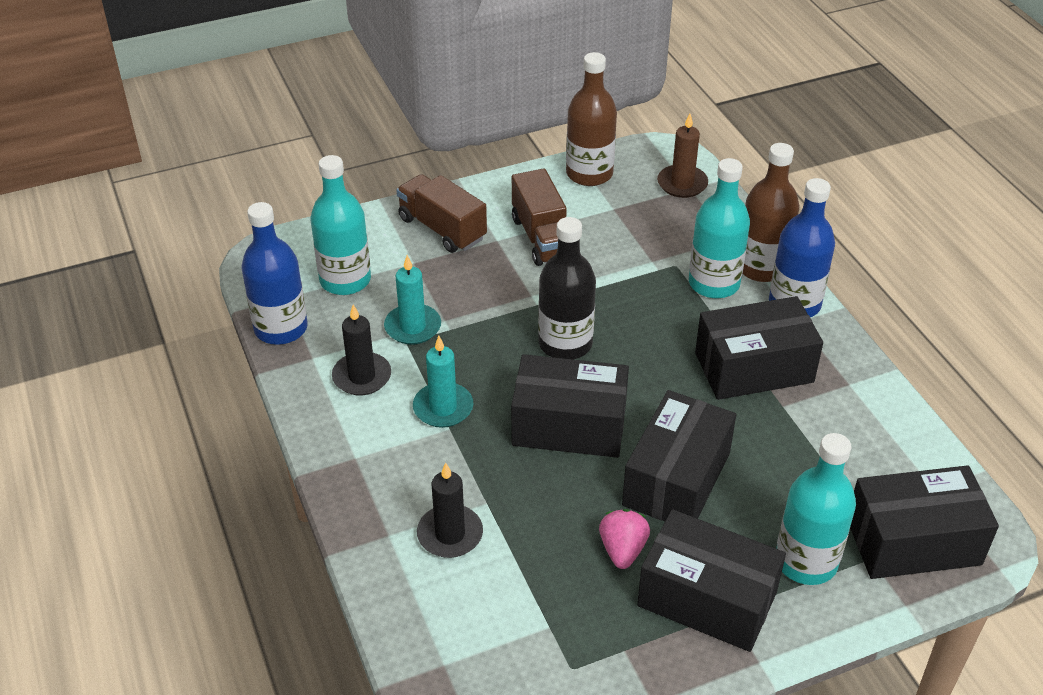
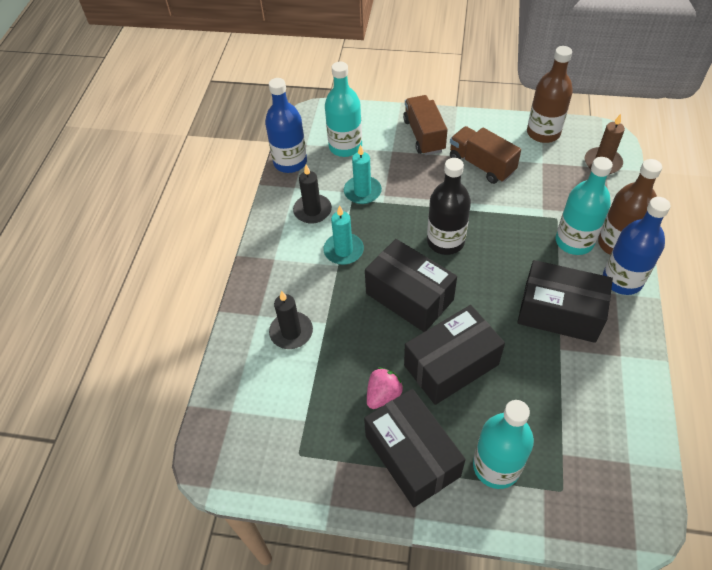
camera: 35 degrees right, 10 degrees up
(542, 238) = (481, 165): brown truck -> brown truck turned 120 degrees clockwise
(913, 541) = (584, 493): black box -> none

